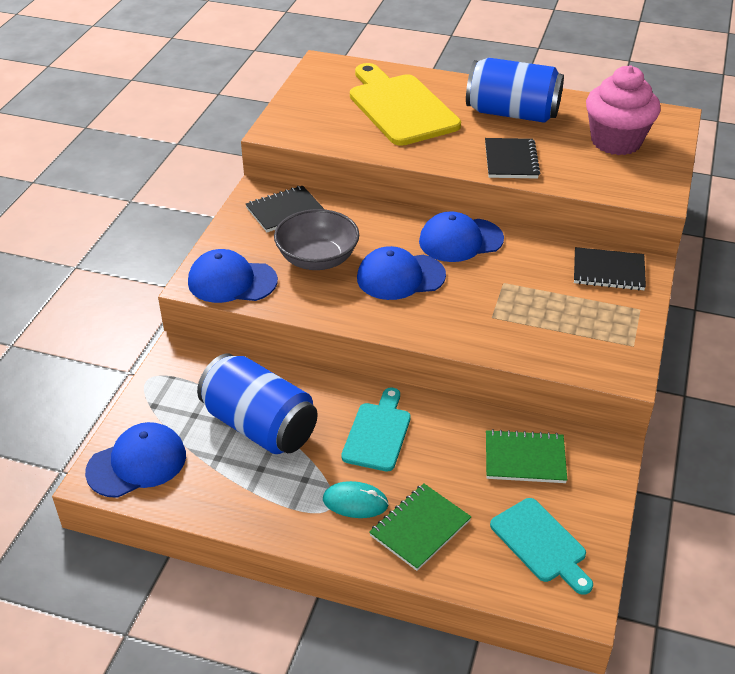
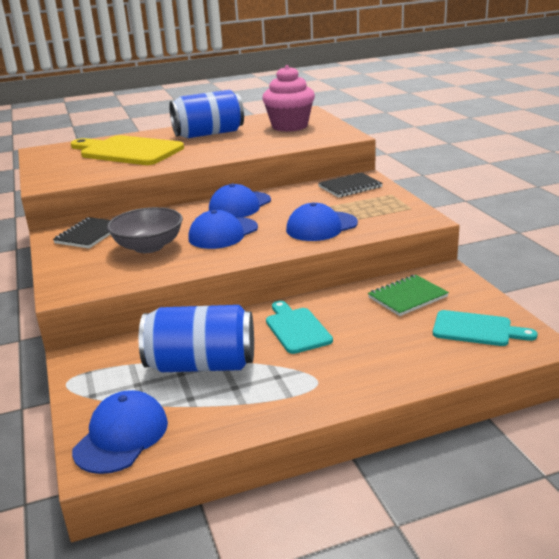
camera: 35 degrees left, 15 degrees down
(232, 281) = (93, 280): blue cap -> blue cap (321, 227)
(355, 502) = (331, 370): turquoise mouse -> none
(420, 528) = (394, 360): green notebook -> none
(511, 160) = (238, 149): black notebook -> none

